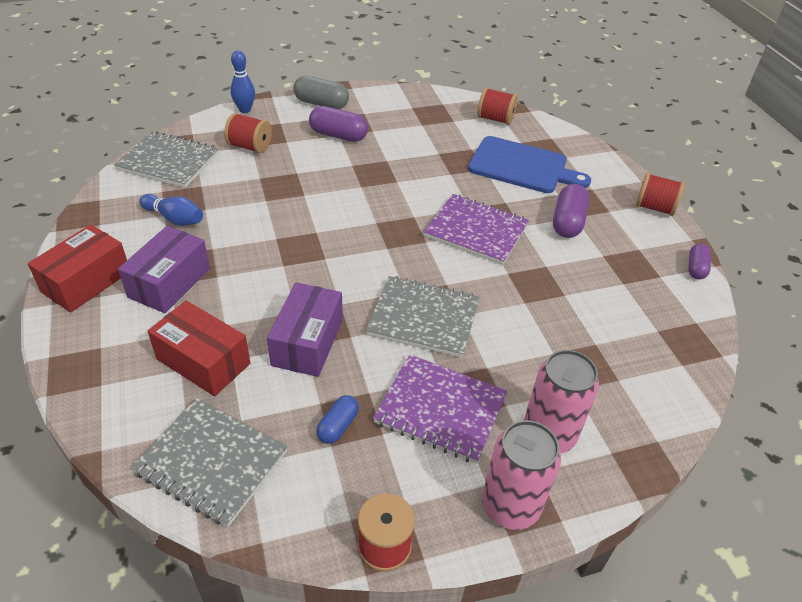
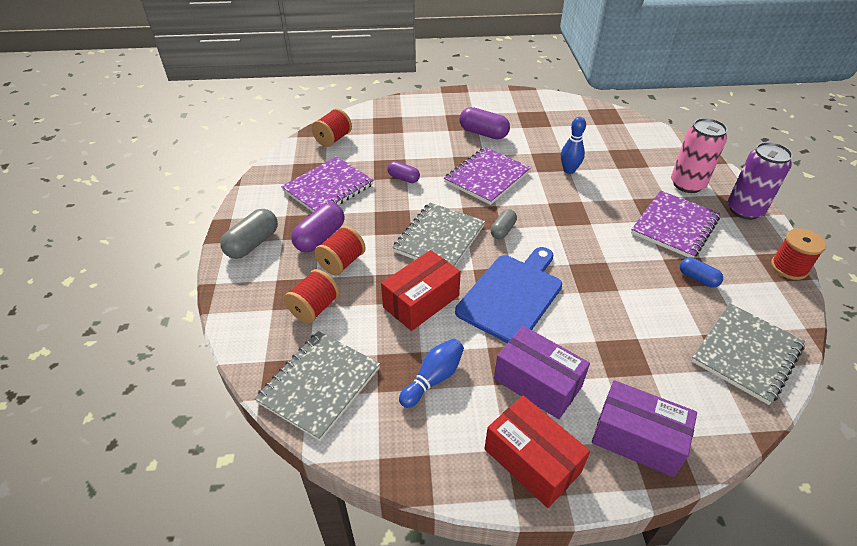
camera: 75 degrees left, 0 degrees up
(203, 361) = (641, 357): red box -> red box (421, 301)
(245, 109) = (233, 308): blue bowling pin -> blue bowling pin (569, 170)
(307, 342) = (615, 287): purple box -> purple box (637, 438)
(383, 249) = (503, 230): none -> grey capsule
(412, 129) = (328, 188): none -> purple notebook
(423, 318) = (586, 220): grey notebook -> grey notebook (439, 239)
(510, 506) = (744, 210): pink can -> purple can
(522, 166) = (408, 139): blue cutting board -> blue cutting board (512, 295)
(654, 208) = (473, 95): red spool -> red spool (342, 262)
(696, 268) = (538, 96): purple capsule -> purple capsule (403, 178)

